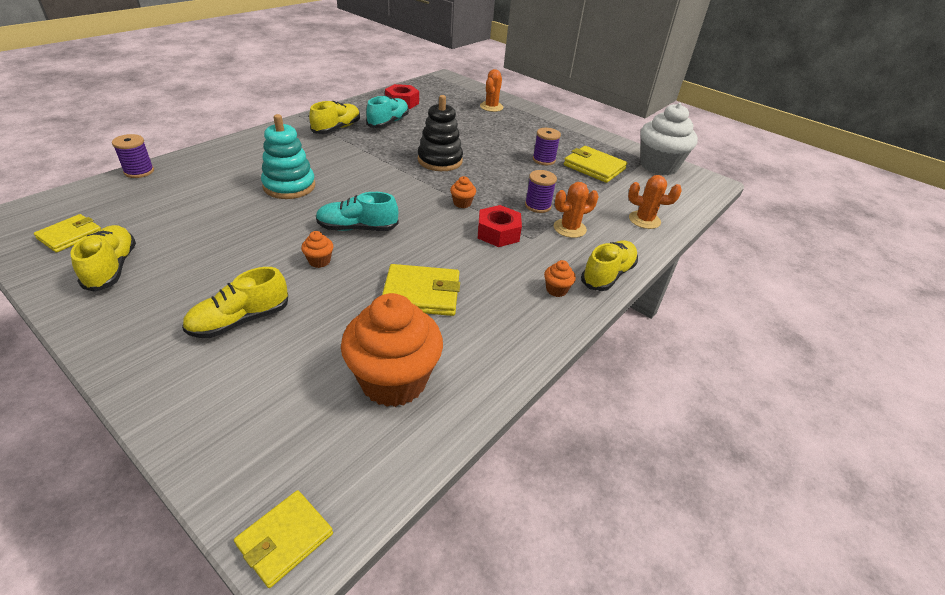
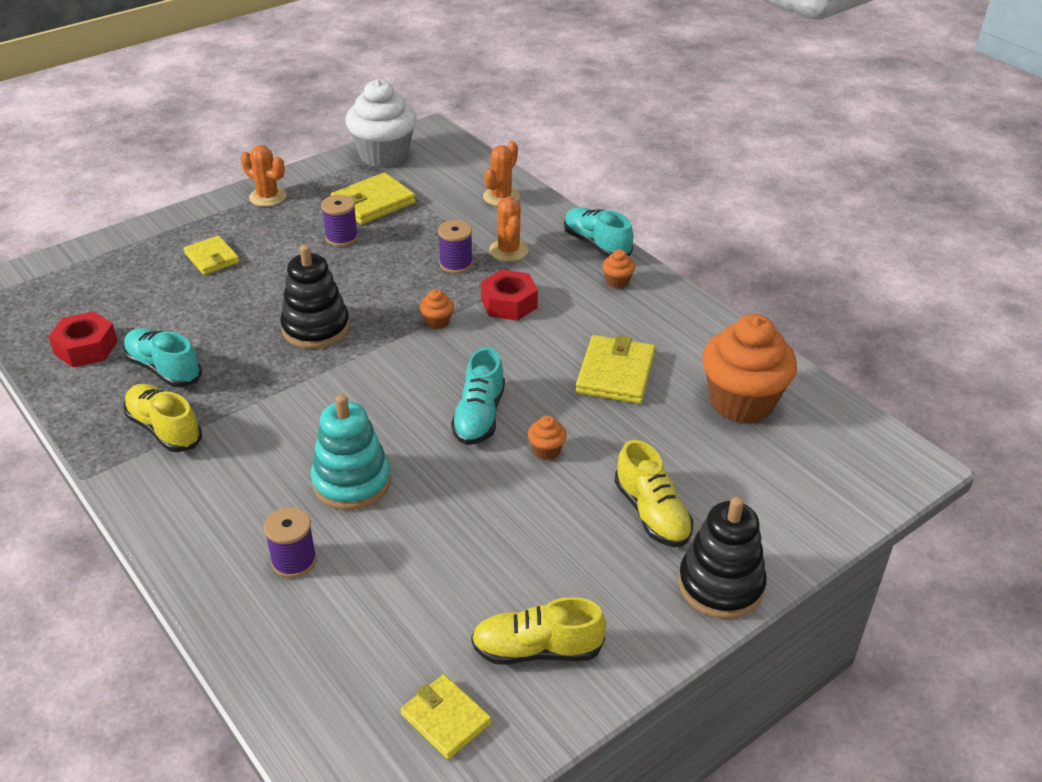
camera: 75 degrees left, 0 degrees up
(139, 171) = (250, 673): purple spool -> purple spool (294, 561)
(143, 365) = (720, 585): none -> black stacking toy
(285, 539) = (904, 469): yellow wallet -> yellow wallet (212, 258)
(491, 107) = (149, 255): orange cactus -> orange cactus (268, 197)
(607, 275) = (596, 245): yellow shoe -> turquoise shoe

